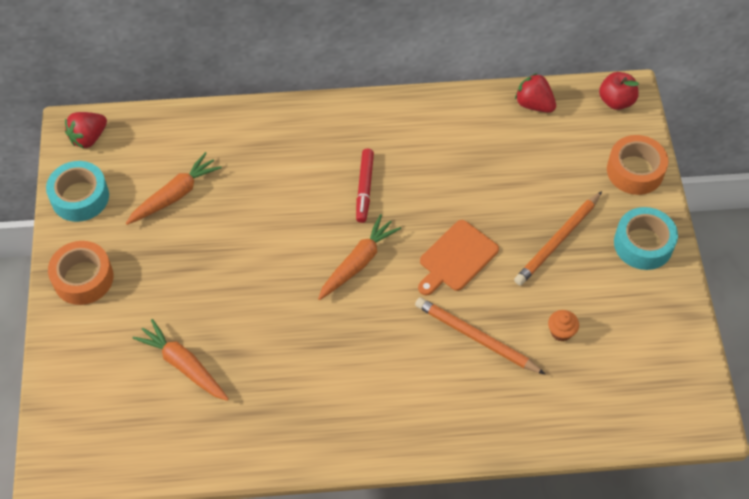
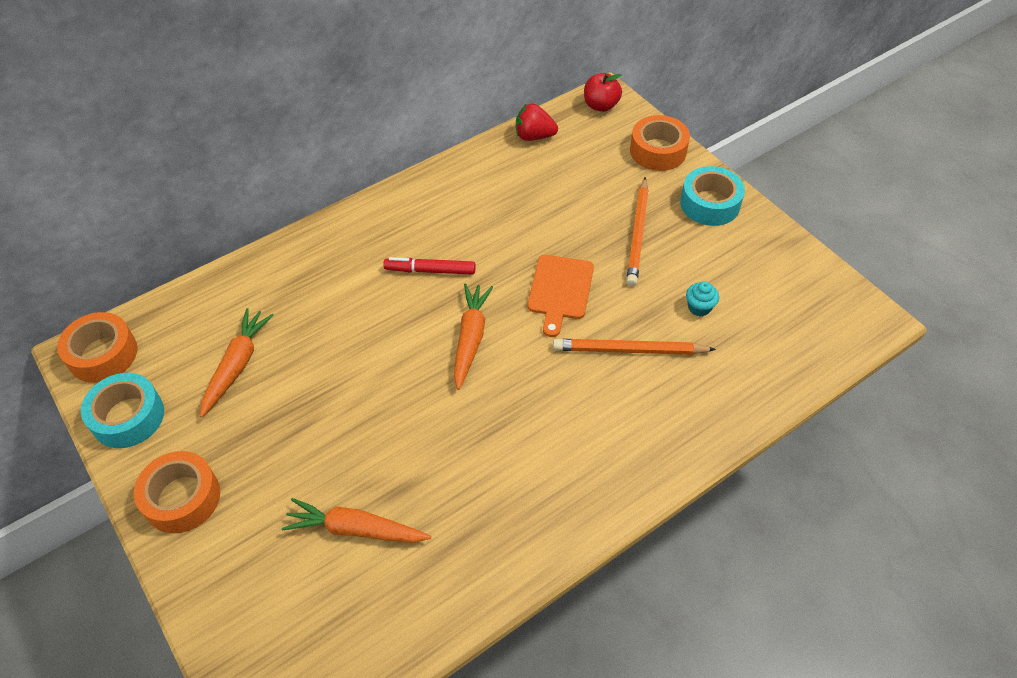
camera: 30 degrees left, 5 degrees down
(88, 138) = (103, 354): red strawberry -> orange tape
(364, 188) = (430, 271): red marker -> red marker turned 120 degrees clockwise
(561, 332) = (699, 307): orange cupcake -> turquoise cupcake

